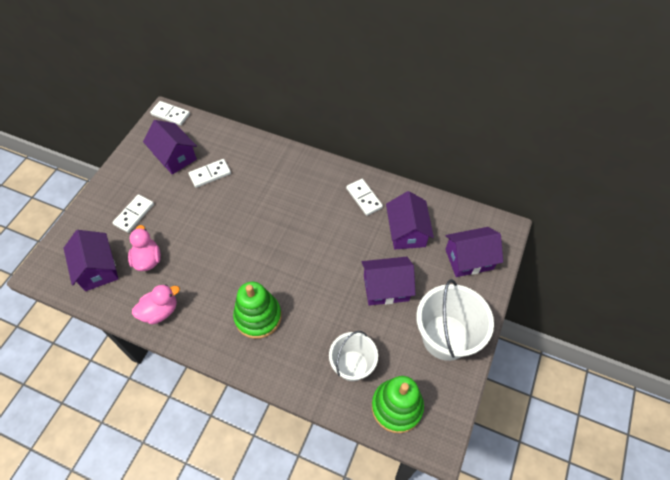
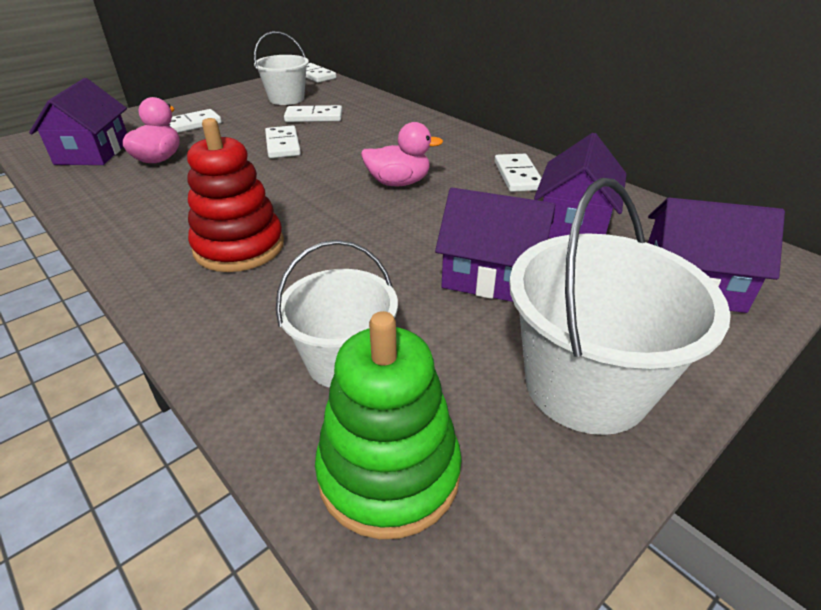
camera: 25 degrees right, 20 degrees down
(160, 311) = (113, 204): pink duck -> pink duck (398, 183)
(174, 156) = (286, 99): purple house -> white bucket
(213, 215) = (283, 145): none -> white domino
(258, 317) = (239, 247): green stacking toy -> red stacking toy

